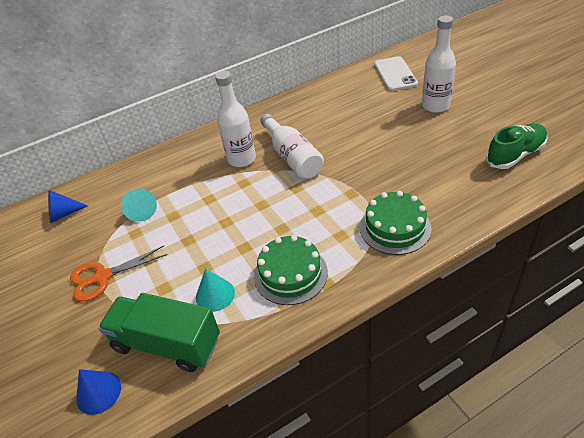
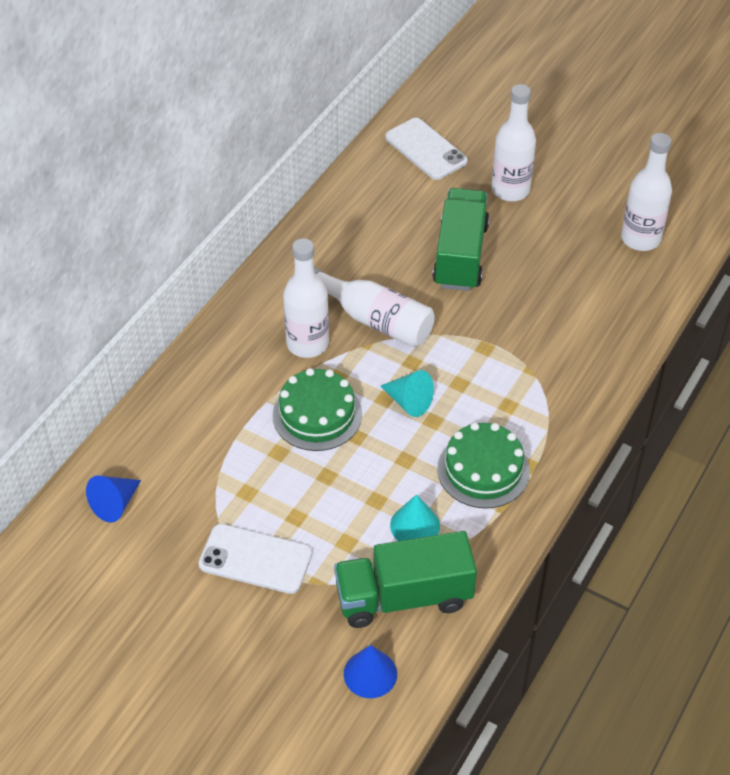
camera: 35 degrees left, 5 degrees up
(103, 277) = (255, 559): orange scissors -> white phone
(142, 211) = (229, 460): turquoise cone -> turquoise cone (409, 402)
(375, 134) = (460, 255): none -> green truck
(395, 227) = (562, 375): green cake -> green cake (317, 415)
(515, 155) = (640, 239): green shoe -> white bottle

